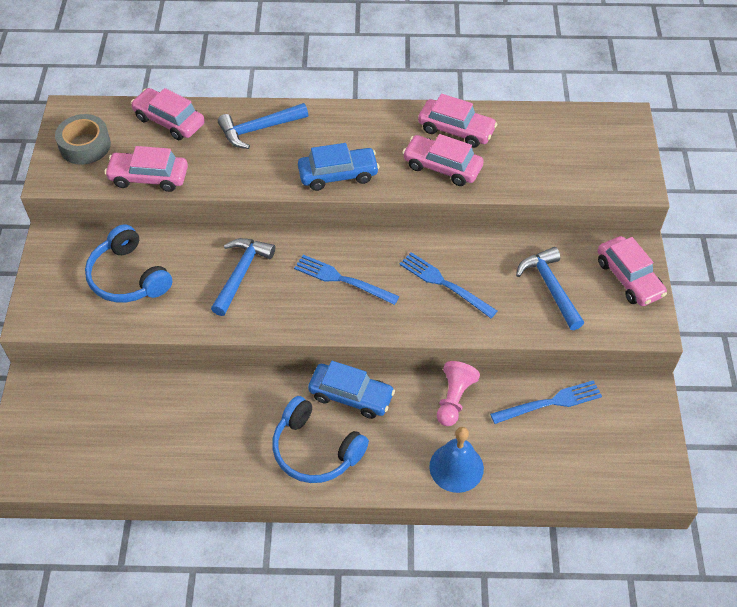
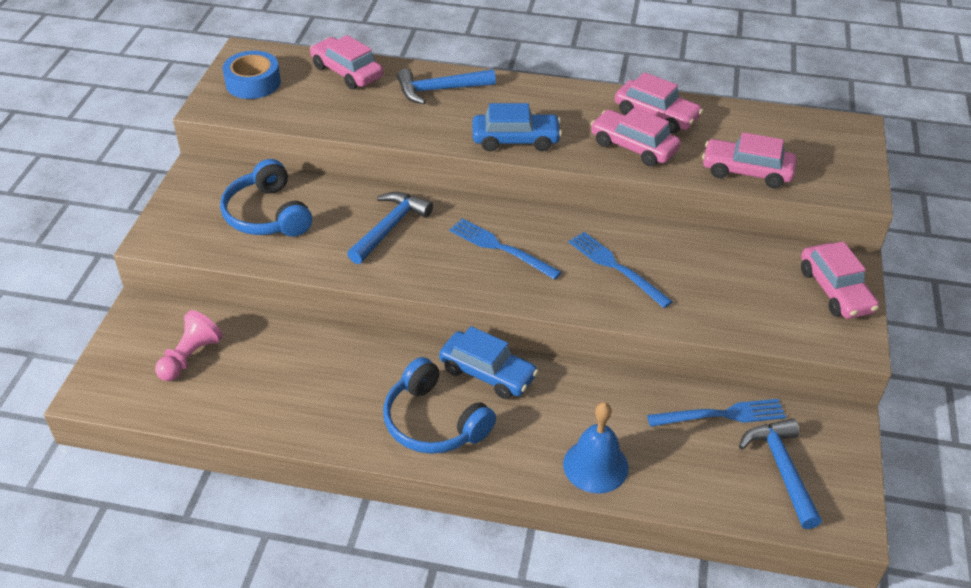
camera: 10 degrees right, 10 degrees down
(85, 145) = (253, 83): grey tape -> blue tape
(149, 177) = (311, 118): pink car -> pink car (746, 172)
(454, 399) = (607, 394): pink pawn -> pink pawn (190, 357)
(550, 287) = (739, 287): blue hammer -> blue hammer (782, 469)

